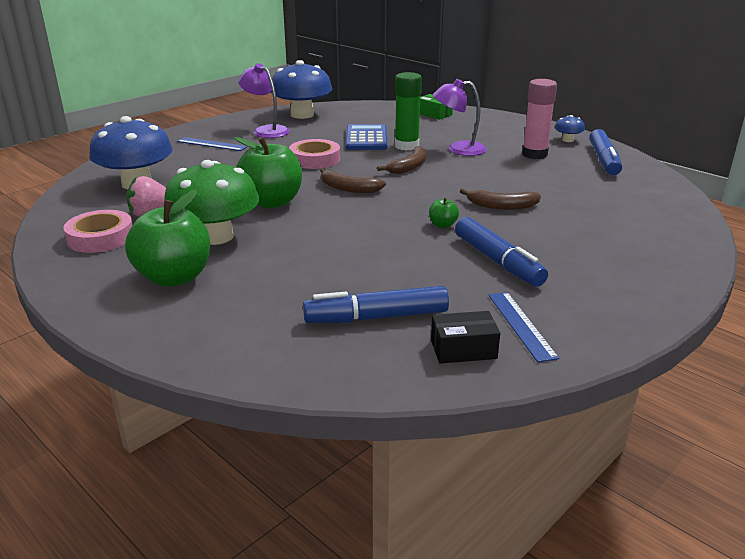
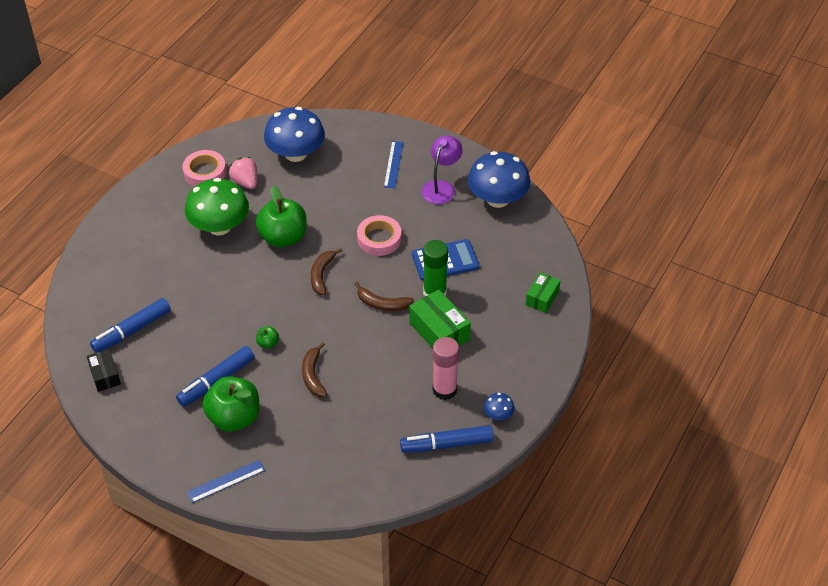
camera: 75 degrees right, 20 degrees up
(174, 277) = (161, 226): green apple -> green apple (234, 418)
(377, 317) = (132, 331): blue marker -> blue marker turned 105 degrees counterclockwise
(458, 149) = (439, 331): purple lamp -> green box
(521, 325) = (135, 400): blue ruler -> blue ruler (226, 481)

